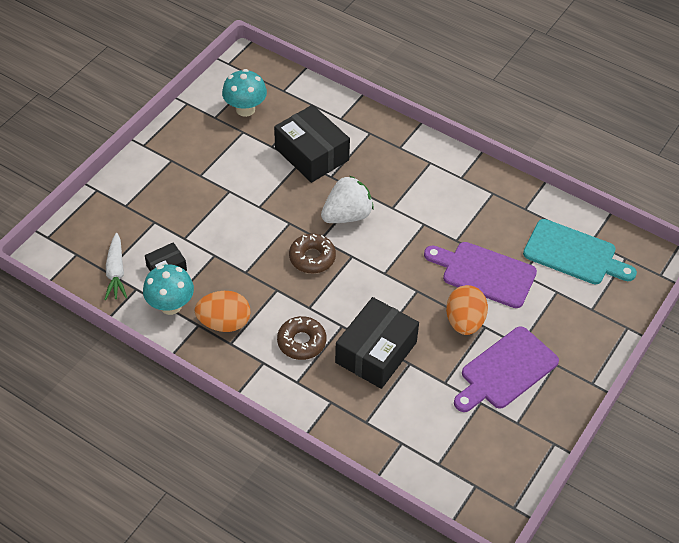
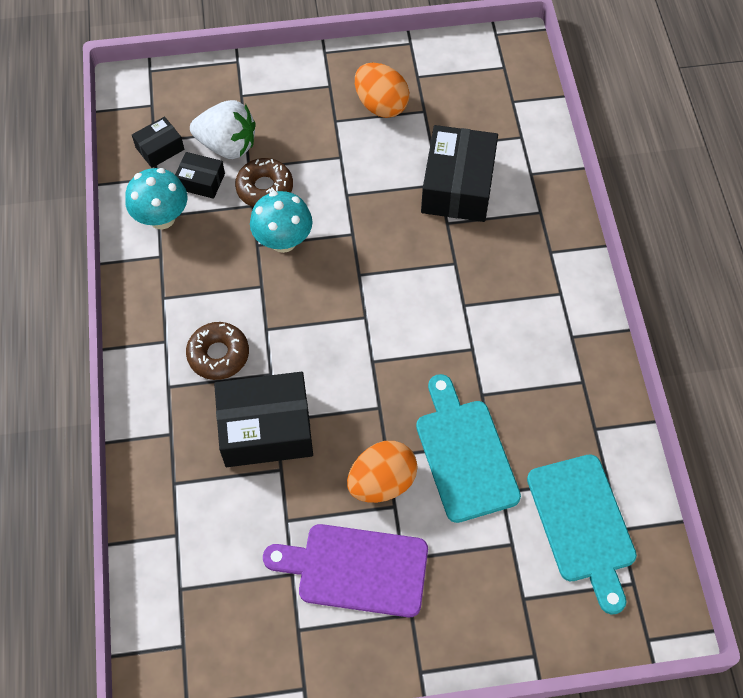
camera: 50 degrees right, 10 degrees up
(116, 272) = (160, 148): white carrot -> black box
(224, 323) = (181, 275): orange egg -> orange egg (381, 105)
(245, 109) = (454, 91): turquoise mushroom -> turquoise mushroom (283, 241)
(312, 258) = (329, 285): brown donut -> brown donut (265, 188)
(347, 215) = (412, 274): white strawberry -> white strawberry (227, 145)
(484, 273) = (465, 454): purple cutting board -> turquoise cutting board

